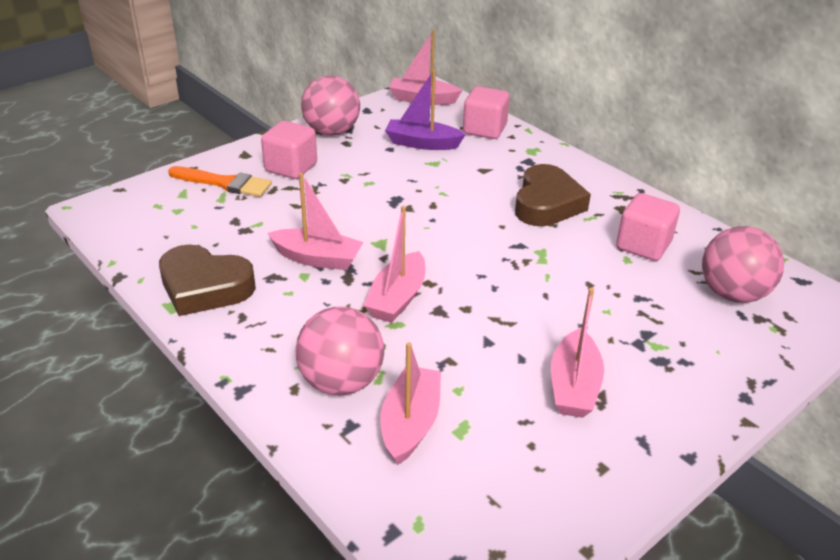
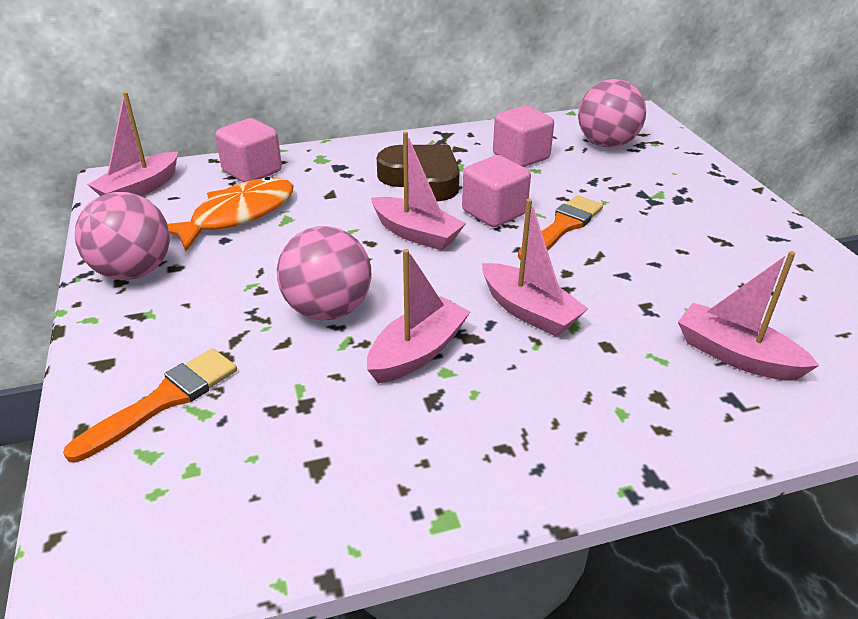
camera: 65 degrees left, 0 degrees up
(205, 287) = (418, 474): brown heart -> none
(291, 167) = (187, 327): pink cube -> pink cube (494, 212)
(341, 382) = (659, 388): pink ball -> pink ball (328, 310)
(422, 143) = (238, 215): purple boat -> orange fish
(536, 293) = (562, 227): none -> orange brush
(573, 386) = (701, 248): pink boat -> pink boat (416, 234)

